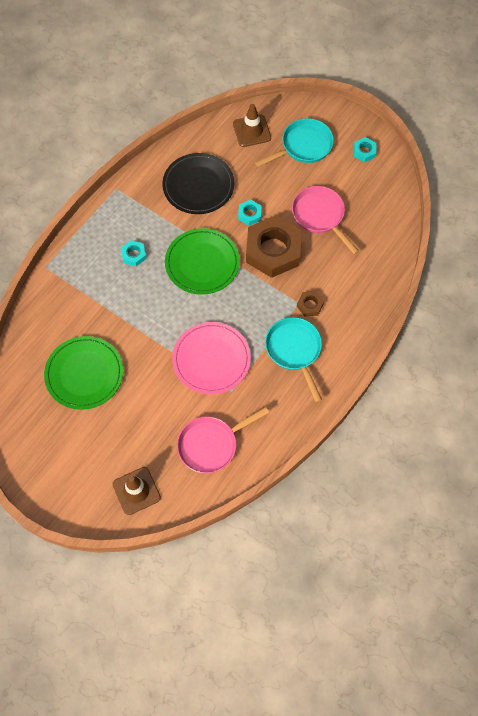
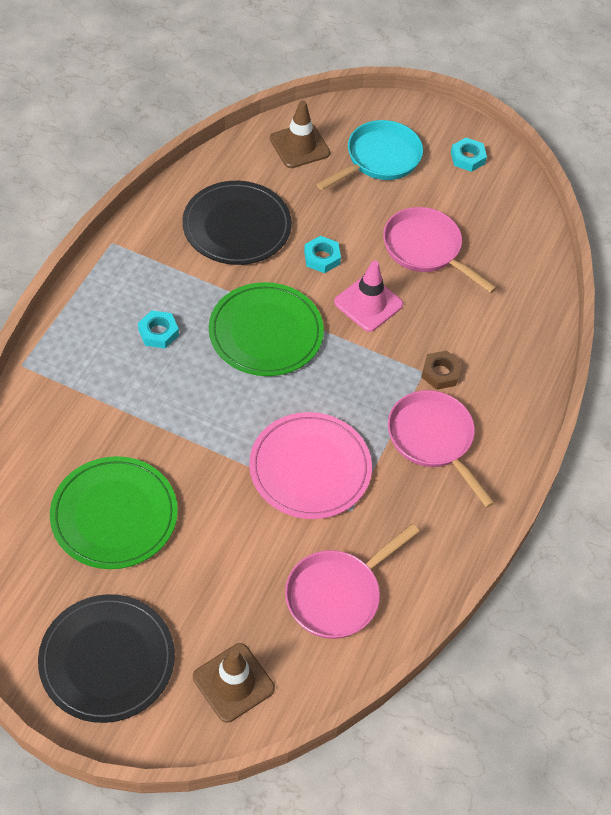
camera: 15 degrees left, 10 degrees down
(64, 465) = (107, 660): none -> black plate
(273, 250) = (368, 303): brown nut -> pink traffic cone
(294, 350) = (433, 439): turquoise pan -> pink pan

